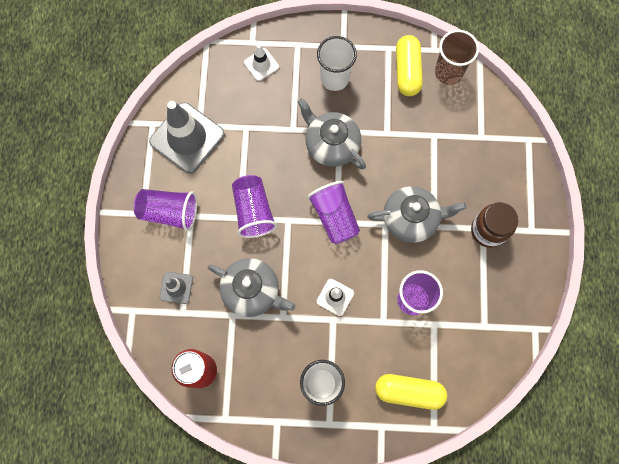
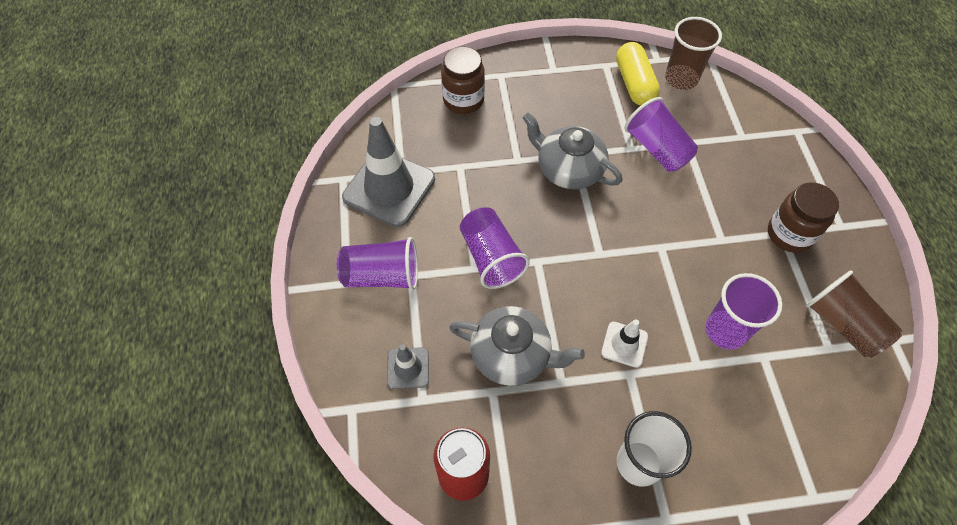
camera: 10 degrees left, 15 degrees down
(261, 65) = (463, 100): white traffic cone -> brown jar
(334, 78) = (553, 102): white cup -> none
(334, 217) = (595, 248): purple cup -> purple cup (657, 149)
(409, 391) = (762, 452): yellow capsule -> none
(411, 219) = (691, 235): grey teapot -> none
(501, 310) = (842, 324): none -> brown cup

